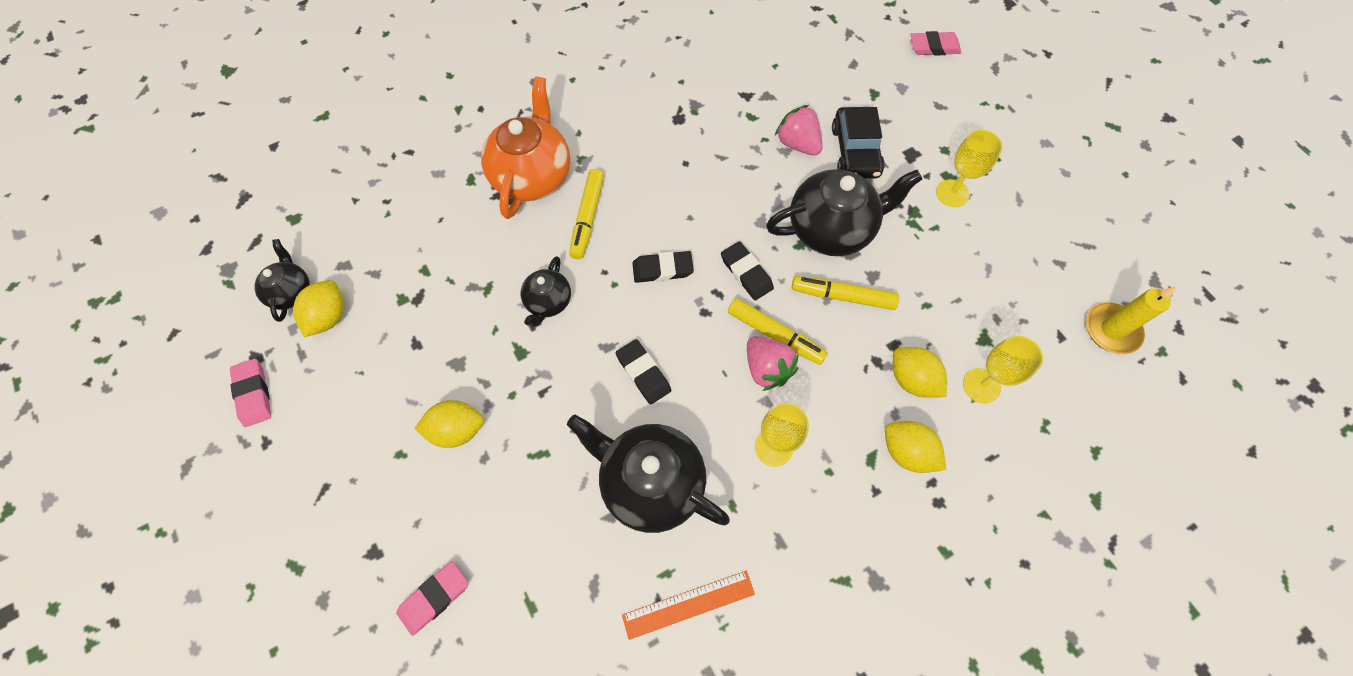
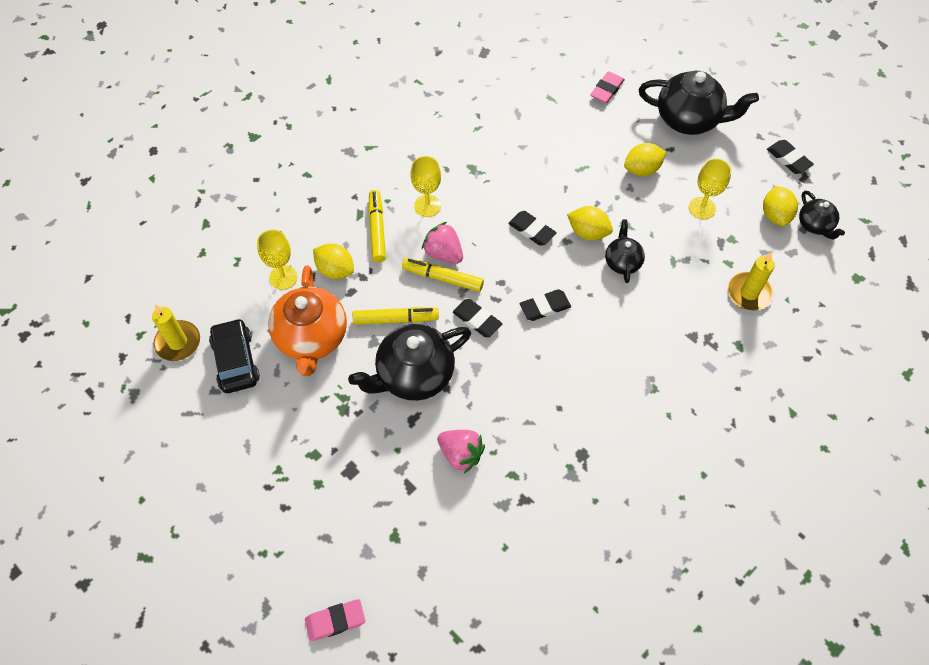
camera: 165 degrees right, 5 degrees down
(253, 394) = (788, 159): pink eraser -> black eraser
(424, 230) = (749, 293): none -> yellow candle
(532, 175) = (688, 362): orange teapot -> orange teapot (311, 338)
(587, 218) = (623, 335): yellow marker -> yellow marker (377, 229)
(651, 482) = (503, 169): black teapot -> black teapot (689, 119)
(688, 604) = (459, 117): orange ruler -> none
(855, 151) = (404, 460): black car -> black car (235, 361)
(907, 452) = (335, 223): yellow lemon -> yellow lemon (588, 232)
(952, 193) = (309, 436): yellow goblet -> yellow goblet (702, 208)

